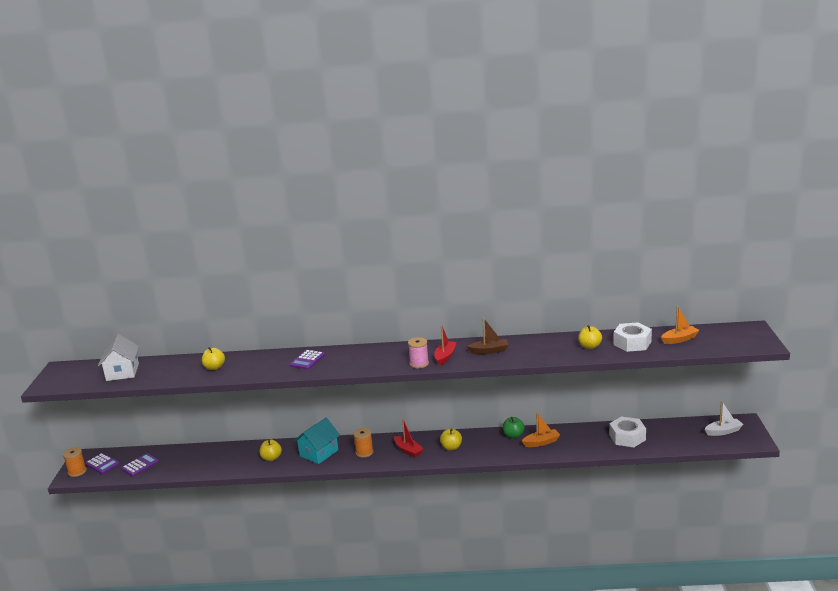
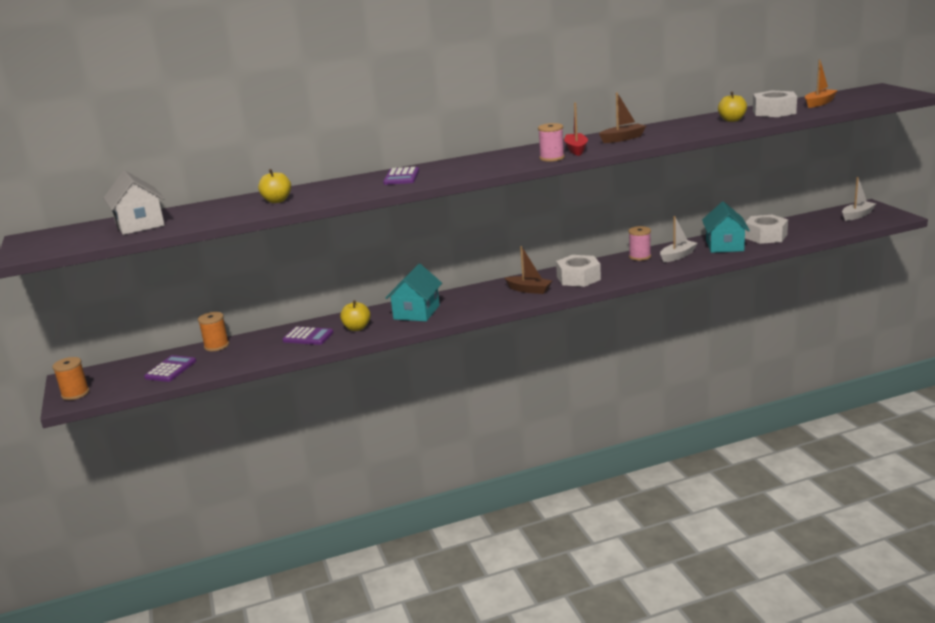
camera: 20 degrees left, 0 degrees up
(102, 464) = (109, 379): purple calculator -> purple calculator (308, 337)
(364, 452) = (475, 301): orange spool -> orange spool (216, 346)
(408, 450) = (529, 290): red boat -> brown boat
(451, 447) = (578, 278): yellow apple -> white nut
(513, 435) = (640, 257): green apple -> pink spool
(541, 442) = (677, 256): orange boat -> white boat
(586, 440) = (724, 245): none -> turquoise house

